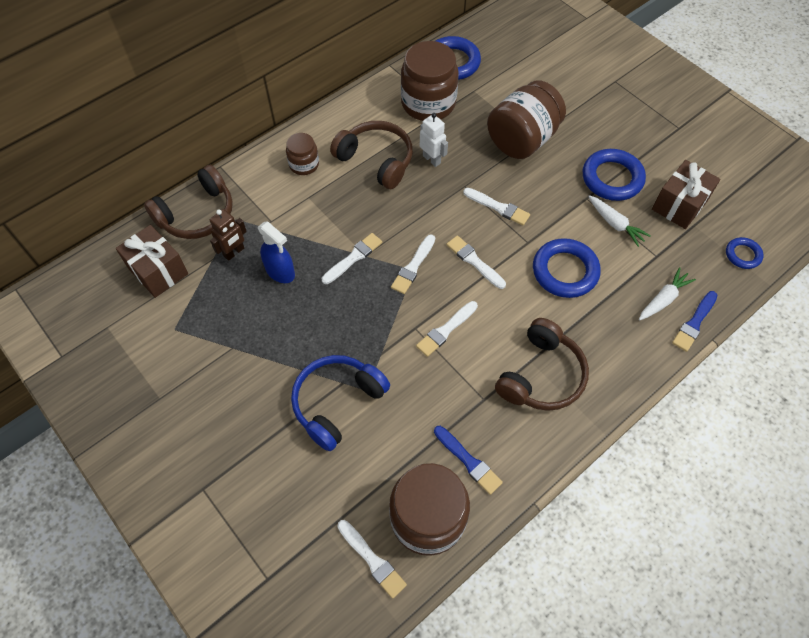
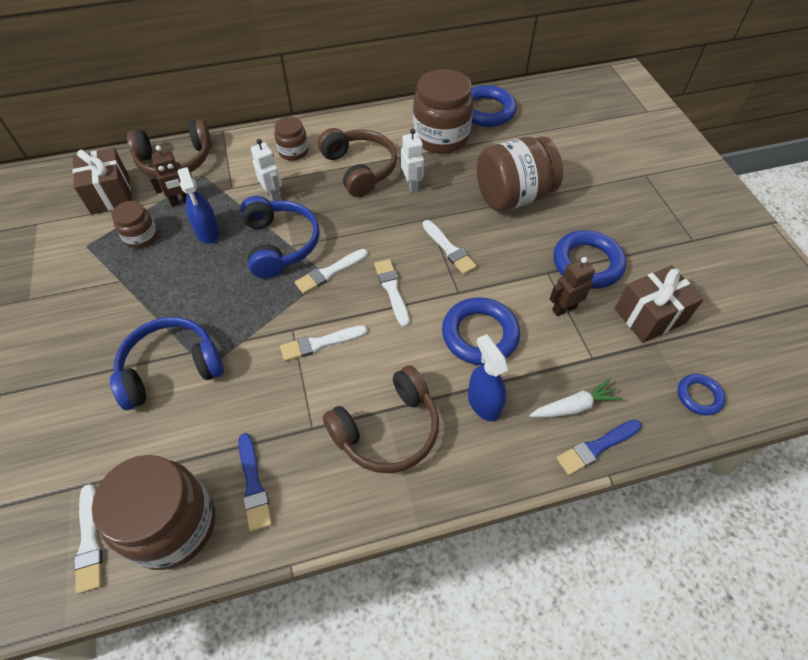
camera: 25 degrees right, 5 degrees down
(221, 300) = (141, 237): none -> brown jar
(315, 214) = (273, 195): none -> white robot
(353, 258) = (280, 244): white brush -> blue headphones
(598, 324) = (484, 403): none -> blue spray bottle
(615, 224) = (564, 308): white carrot -> brown robot

